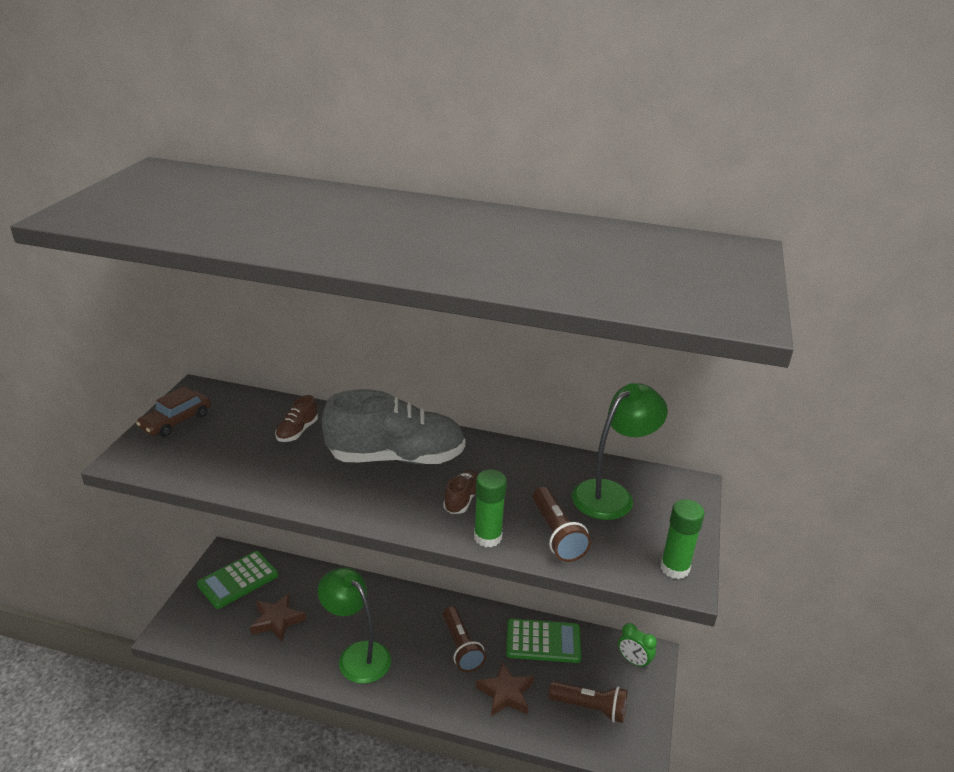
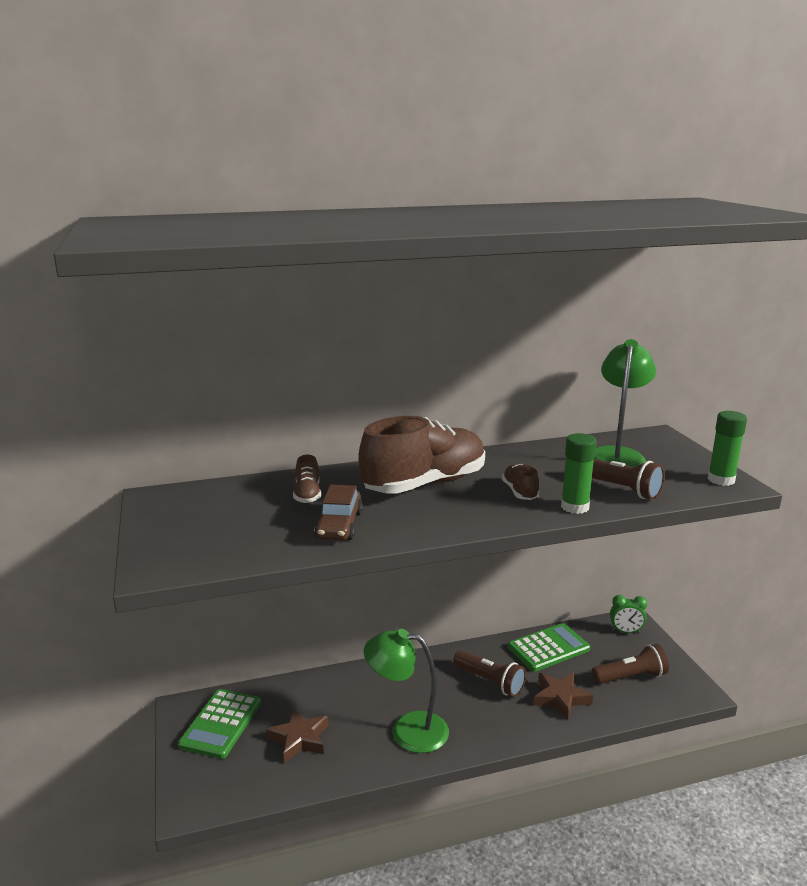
camera: 30 degrees left, 10 degrees down
(176, 421) = (167, 524): brown car -> brown car (339, 525)
(396, 457) = (425, 484): grey shoe -> brown shoe

